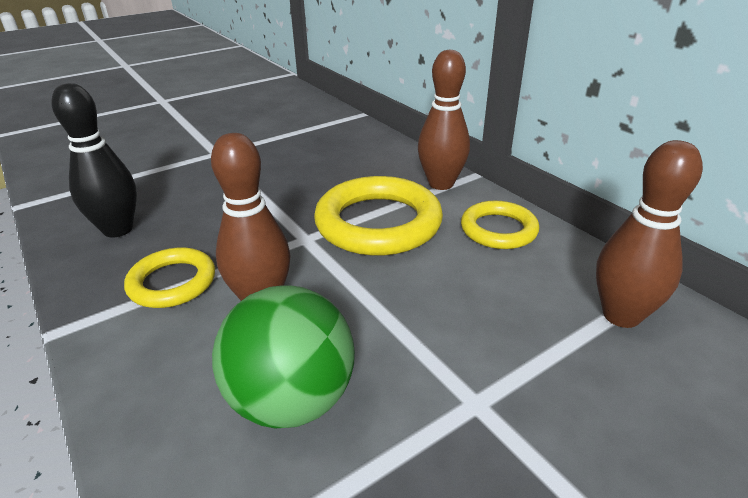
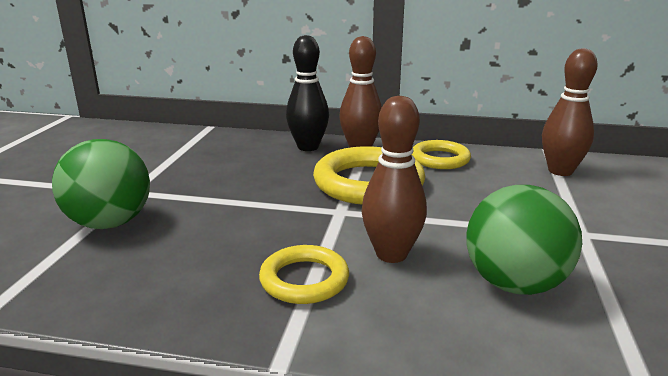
camera: 45 degrees left, 10 degrees down
(118, 229) = (165, 277): black bowling pin -> black bowling pin (308, 147)
(165, 173) = (110, 223): none -> green ball

